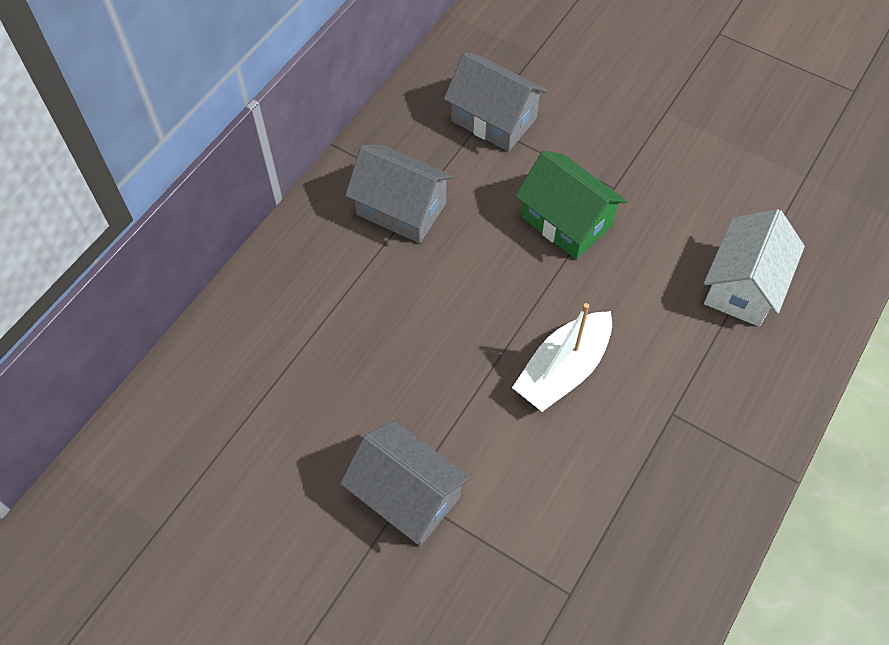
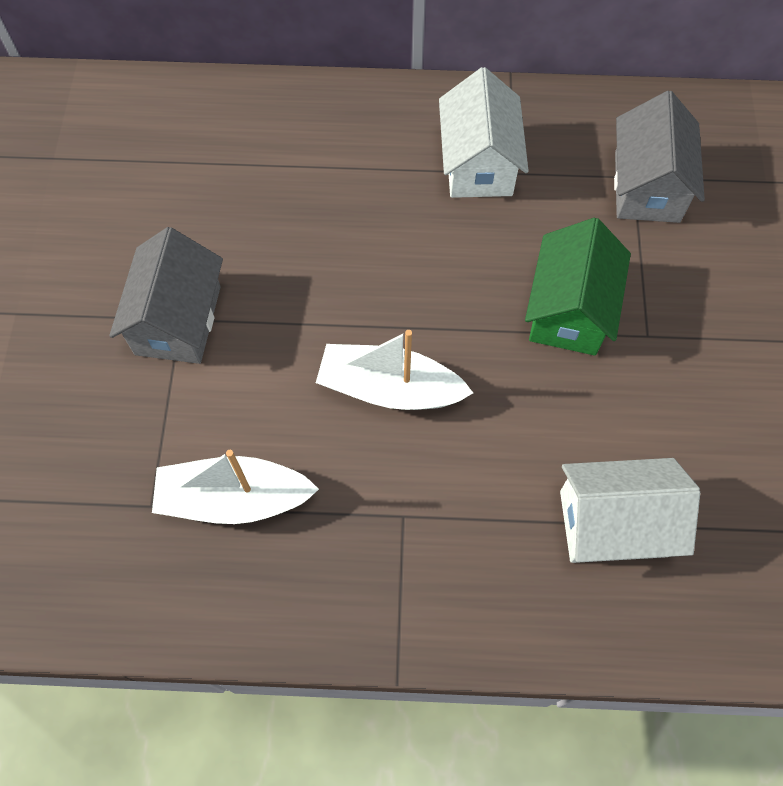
camera: 60 degrees right, 5 degrees up
(401, 209) = (478, 163): grey house -> white house
(597, 526) = (234, 499): none -> white boat

